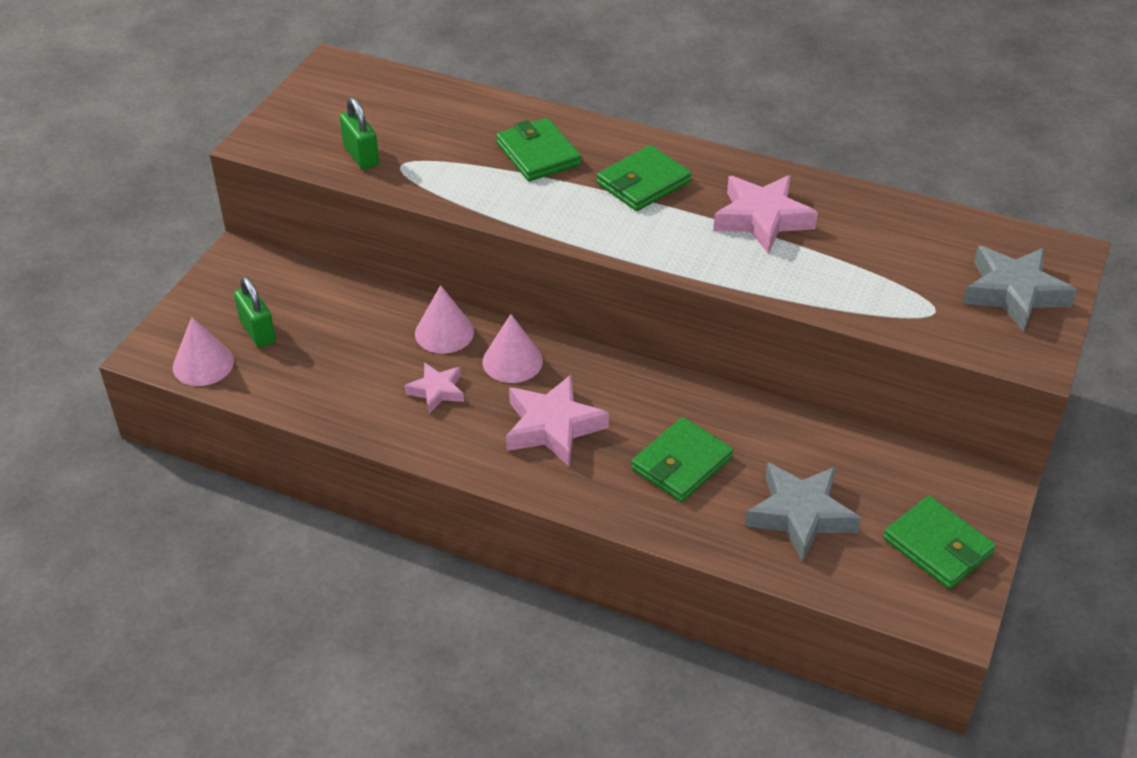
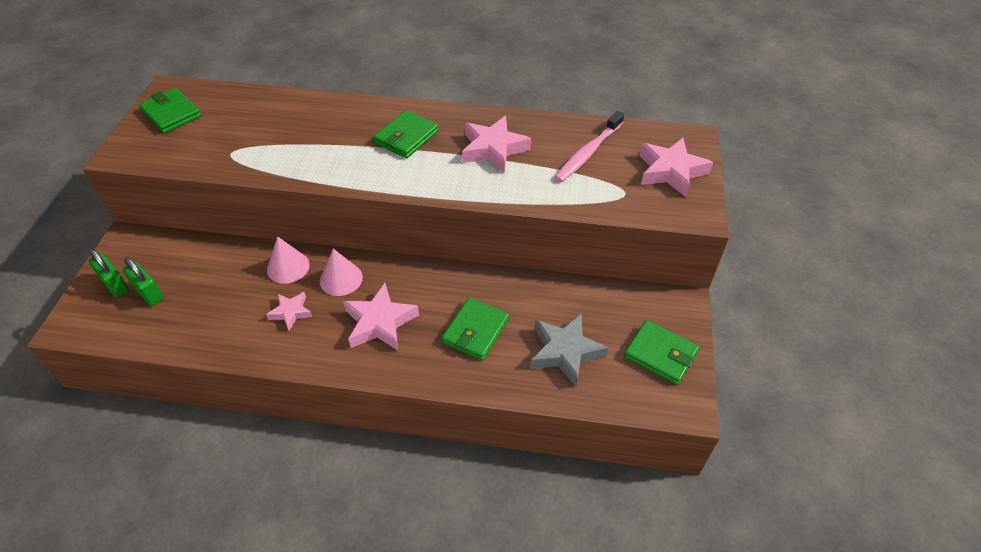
camera: 15 degrees left, 5 degrees up
(203, 364) = (110, 327): pink cone -> none
(361, 156) = (199, 151): green padlock -> green padlock (115, 285)
(538, 154) = (328, 129): green wallet -> green wallet (171, 113)
(899, 247) = (588, 153): none -> pink toothbrush
(1013, 293) = (670, 171): grey star -> pink star

